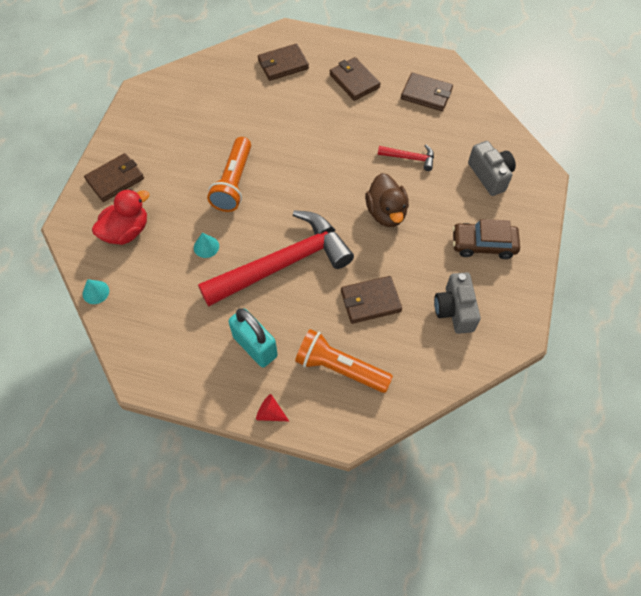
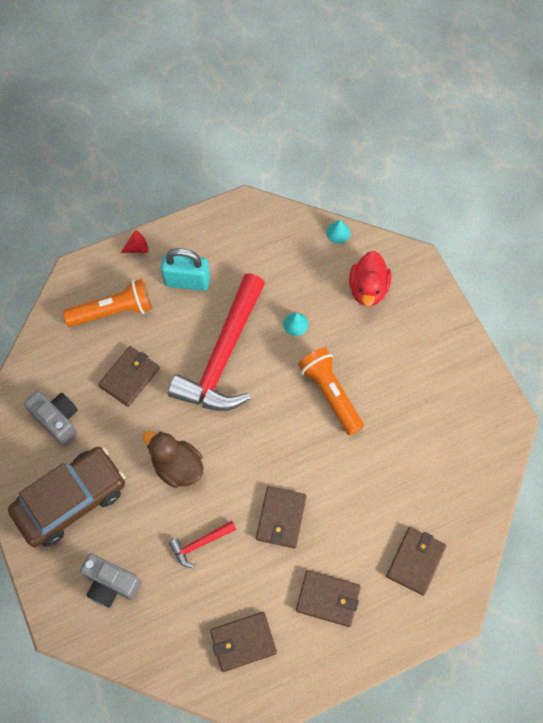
camera: 140 degrees right, 5 degrees up
(115, 179) = (427, 322): brown wallet -> brown wallet (281, 518)
(483, 244) = (71, 500): brown car -> brown car, size x1.59

